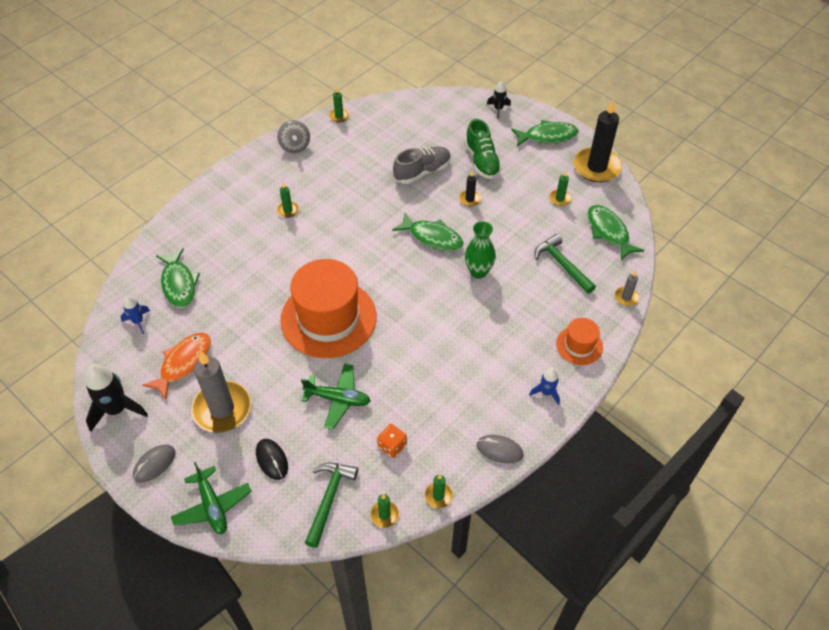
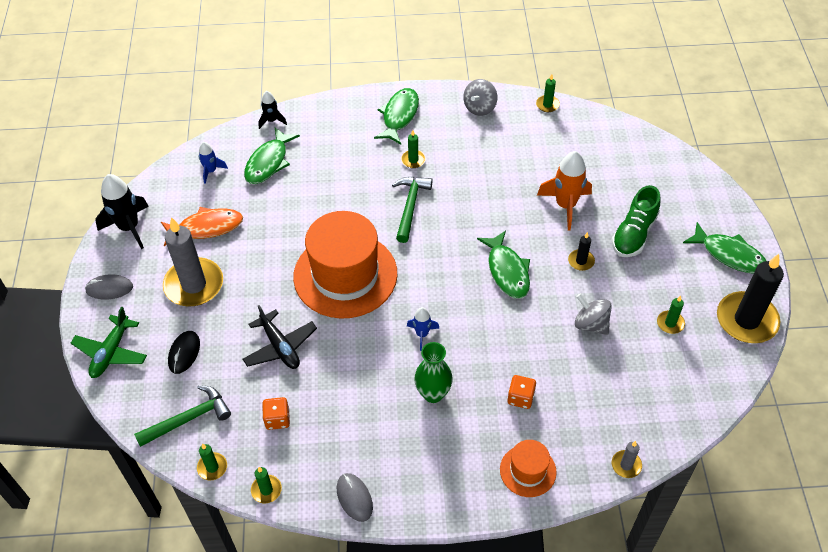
camera: 45 degrees right, 0 degrees up
(338, 399) = (280, 347): green plane -> black plane
(422, 172) = (565, 205): grey shoe -> orange rocket
(478, 272) = (513, 332): green vase -> green vase (433, 394)
(498, 109) = (708, 195): black rocket -> black rocket (272, 121)
(517, 232) = (591, 324): none -> grey spinning top
(527, 307) = (520, 398): none -> orange dice
(546, 392) = (449, 485): blue rocket -> blue rocket (422, 334)
(562, 265) = (599, 386): green hammer -> green hammer (410, 207)
(609, 232) = (683, 391): green fish -> green fish (399, 116)

